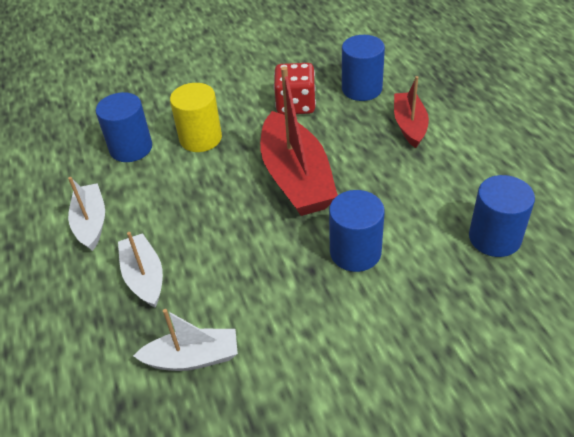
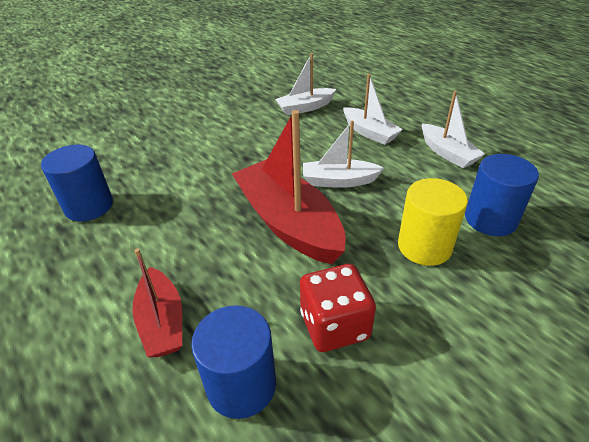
camera: 160 degrees right, 5 degrees down
(226, 212) = (339, 181): none -> white boat
(355, 252) = (214, 174): blue cylinder -> none

